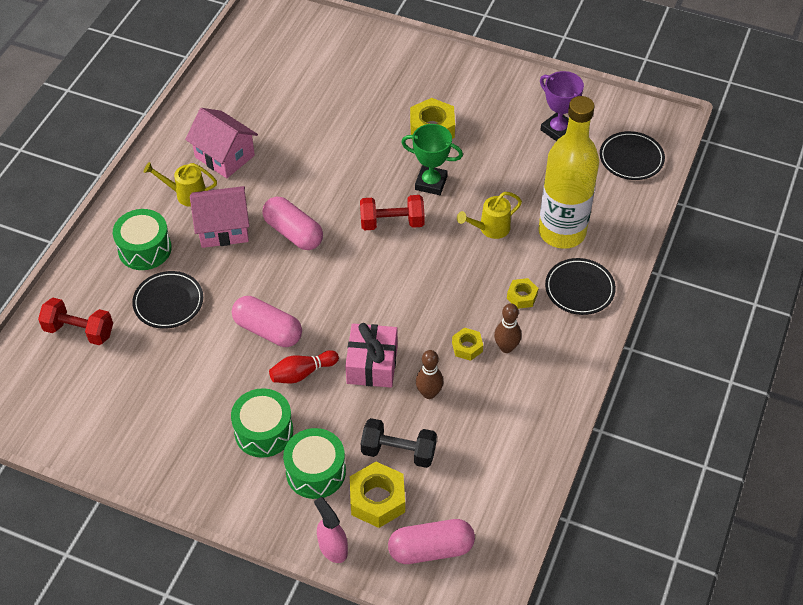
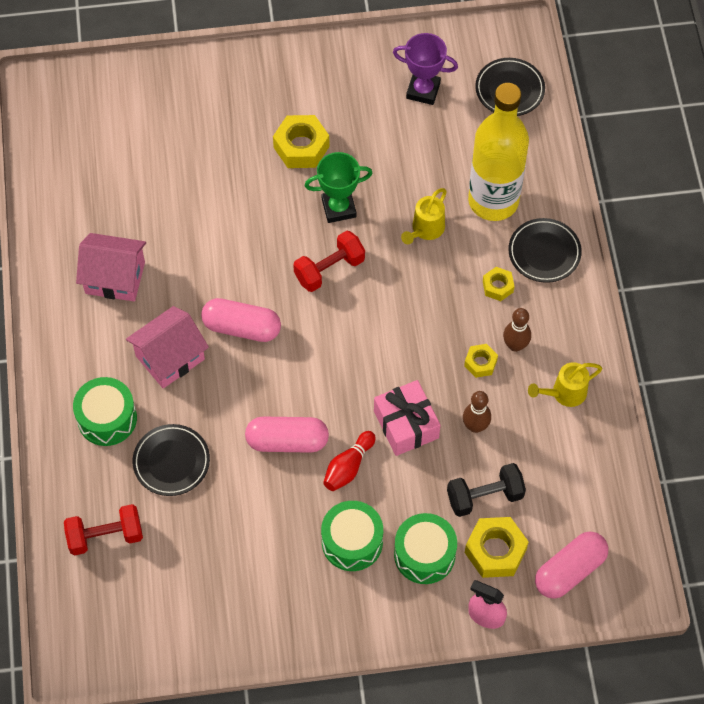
camera: 30 degrees left, 10 degrees up
(186, 194) = (106, 339): yellow watering can -> yellow watering can (564, 393)

